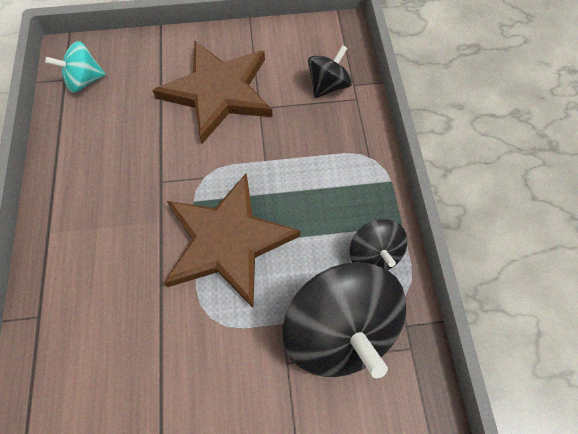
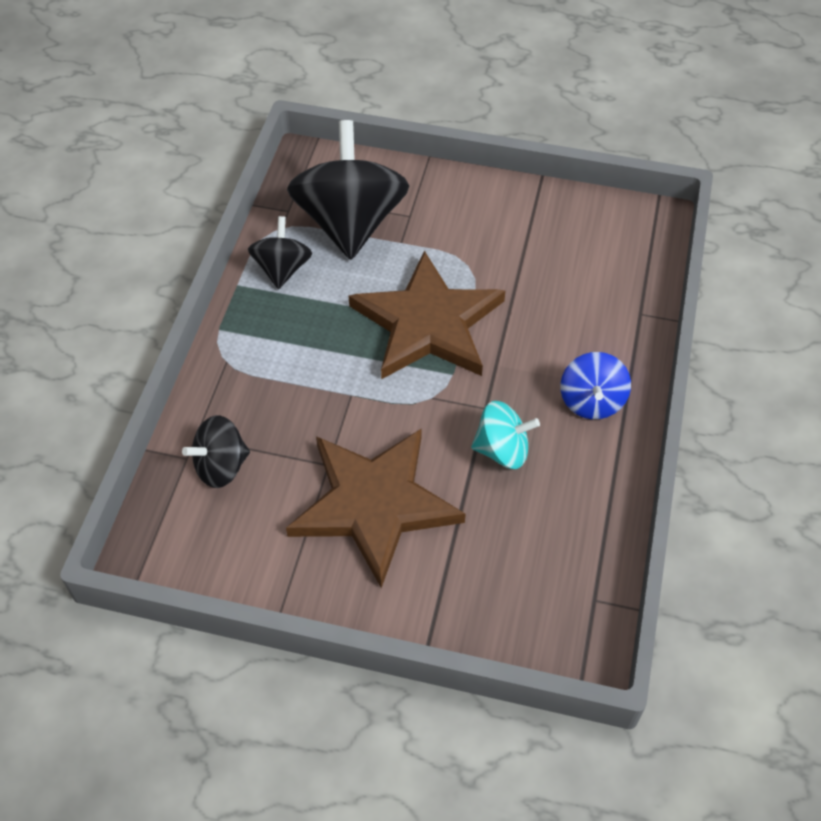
camera: 160 degrees left, 10 degrees down
(77, 212) = (591, 401): none -> blue spinning top
(84, 81) = (563, 585): turquoise spinning top -> turquoise spinning top (502, 450)

